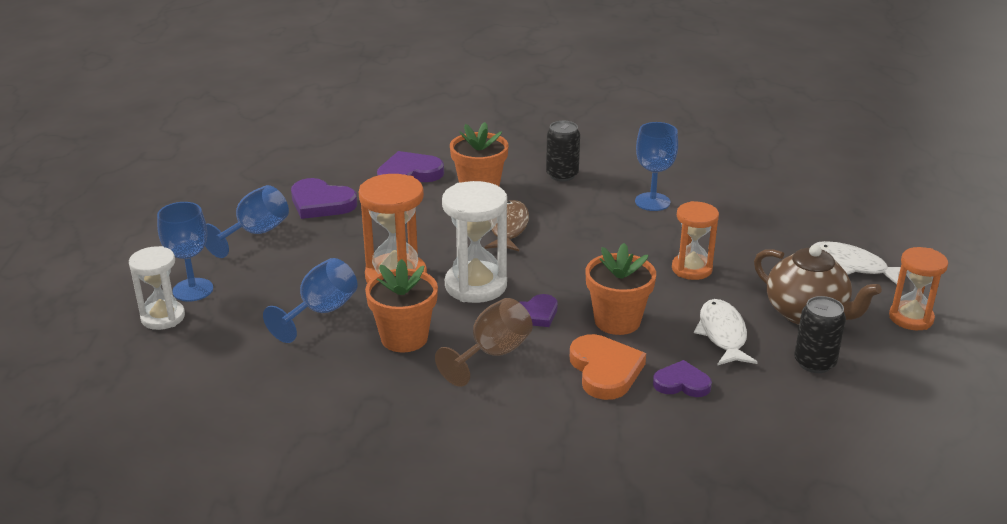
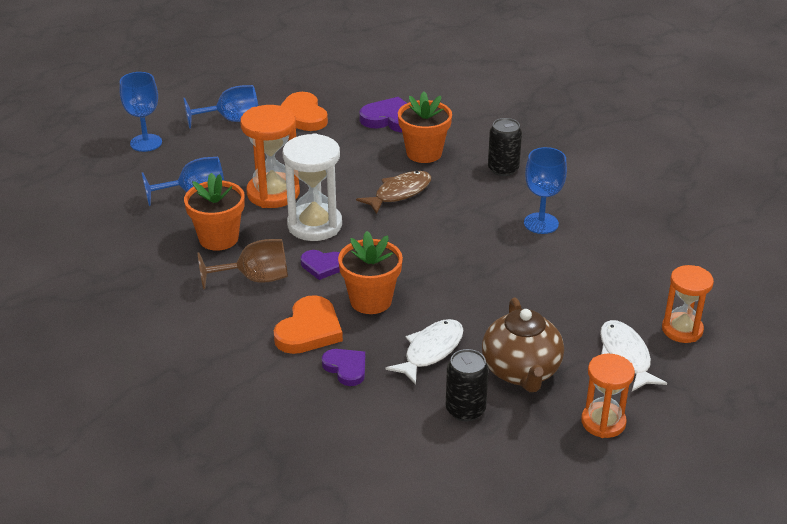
camera: 40 degrees right, 5 degrees up
(163, 317) = (107, 153): white hourglass -> none
(321, 203) = (302, 116): purple heart -> orange heart
(691, 269) = (486, 291): orange hourglass -> orange hourglass (682, 330)

